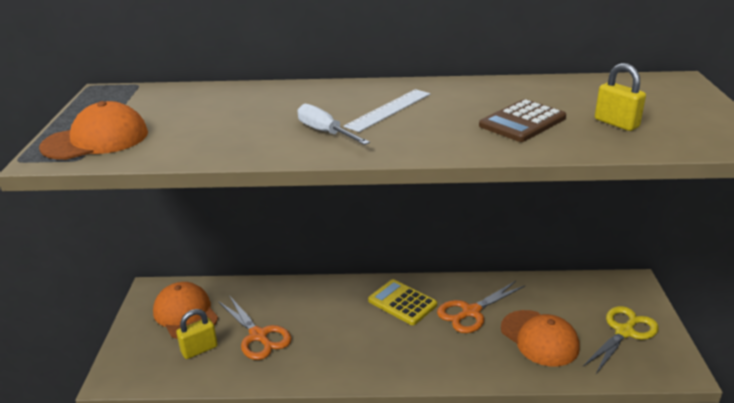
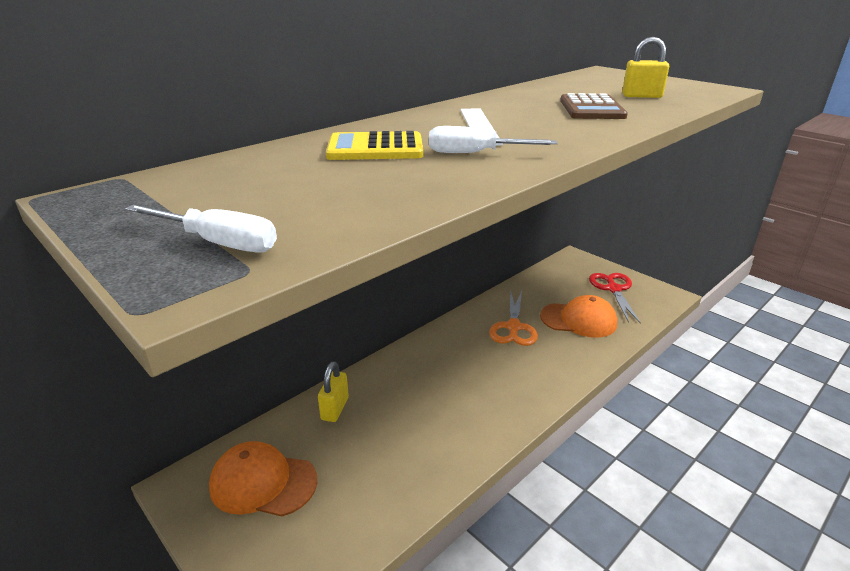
camera: 45 degrees left, 0 degrees up
(96, 140) = (218, 243): orange cap -> white screwdriver
(199, 349) = (333, 506): yellow padlock -> yellow padlock (335, 409)
(258, 336) = (376, 451): orange scissors -> none
(402, 303) = (457, 348): yellow calculator -> yellow calculator (375, 148)
(624, 332) = (613, 289): yellow scissors -> red scissors

